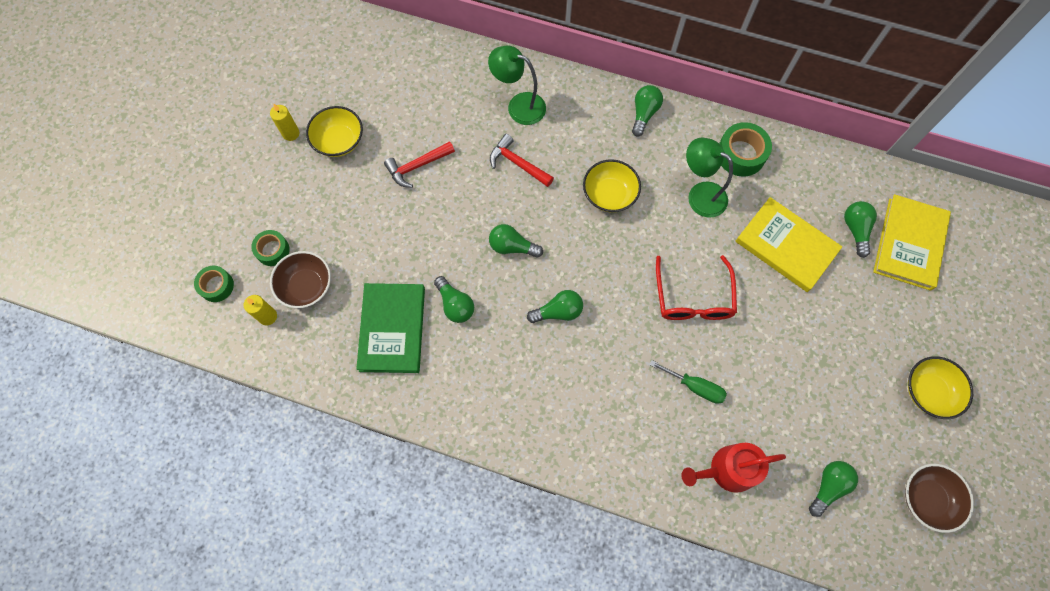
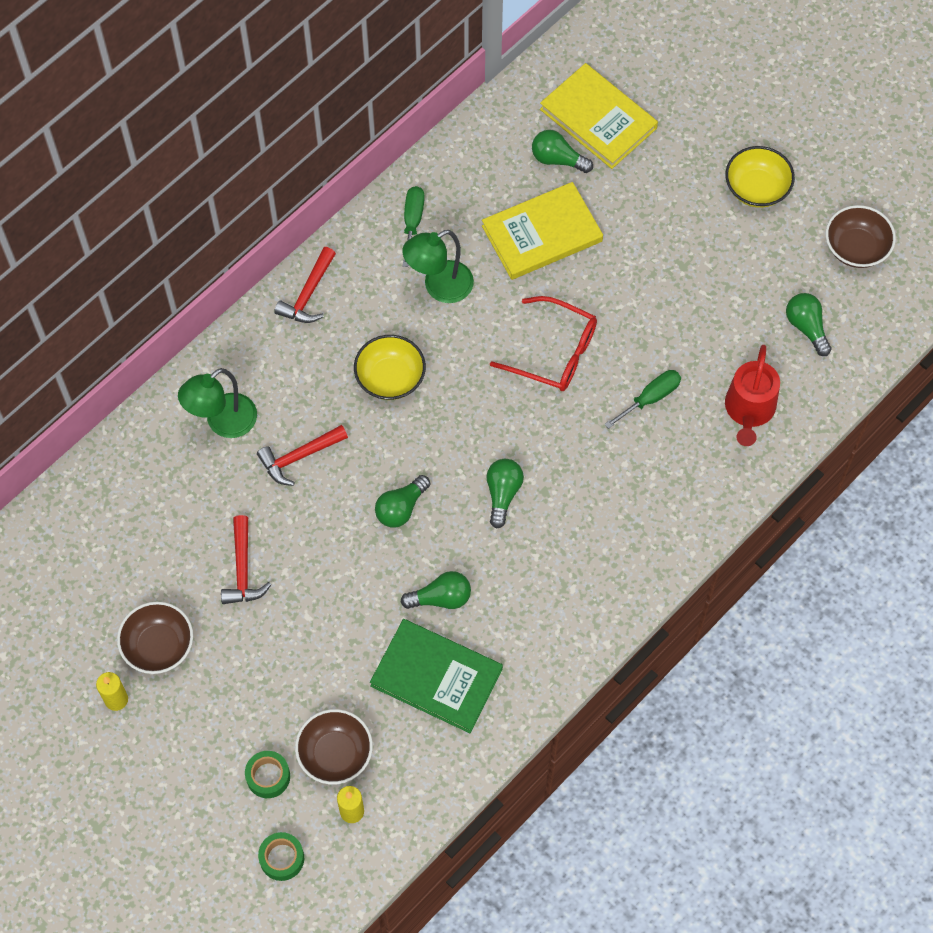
camera: 65 degrees left, 5 degrees down
(339, 141) = (158, 646): yellow bowl -> brown bowl
(644, 114) = (308, 294): green light bulb -> red hammer
(741, 154) = (412, 222): green tape -> green screwdriver

